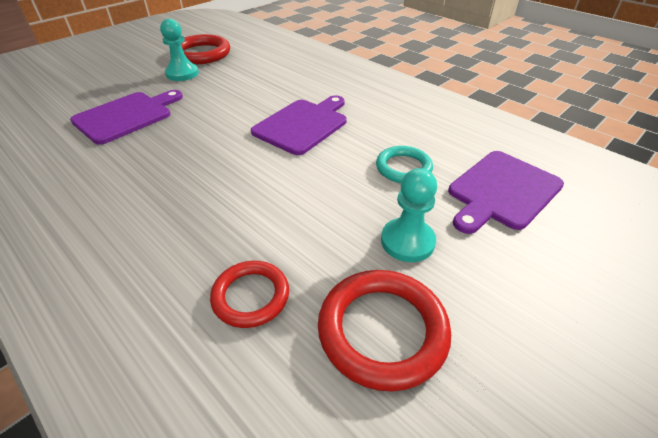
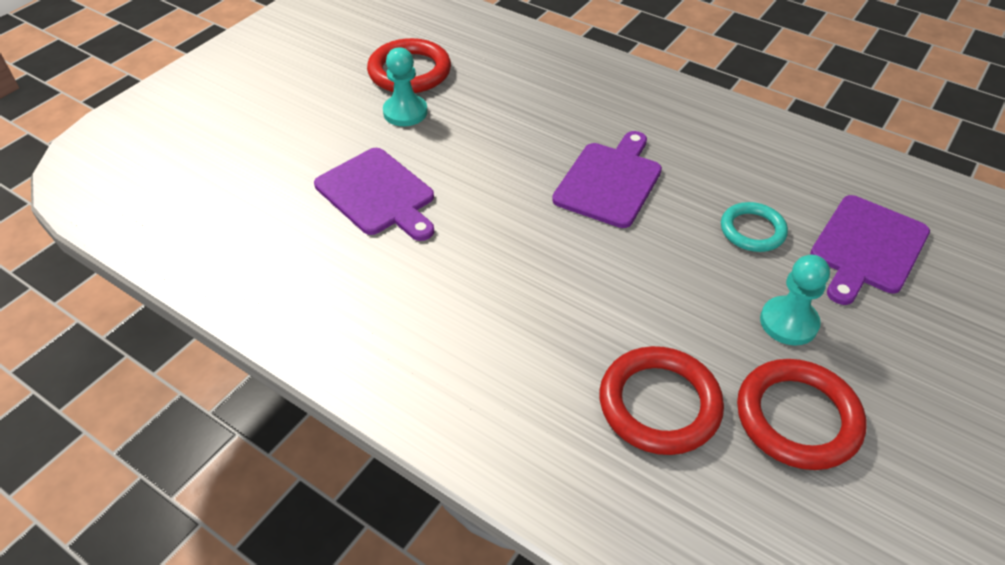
camera: 10 degrees left, 5 degrees up
(126, 116) = (378, 194): purple cutting board -> purple cutting board turned 105 degrees clockwise
(251, 296) = (659, 404): red ring -> red ring, size x1.56

